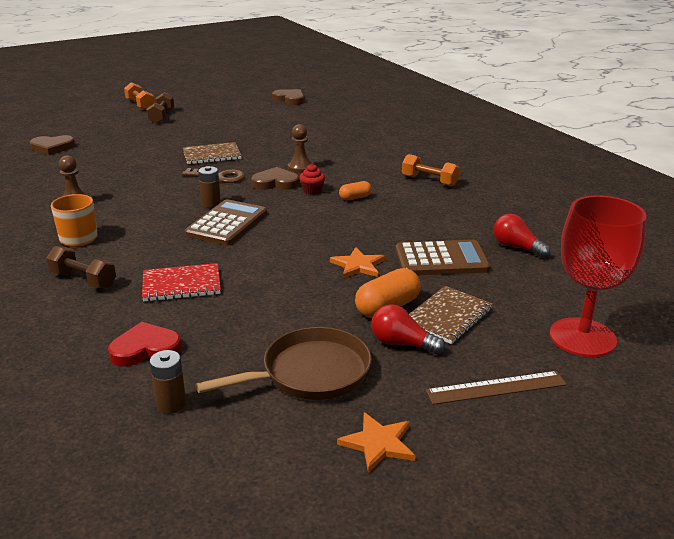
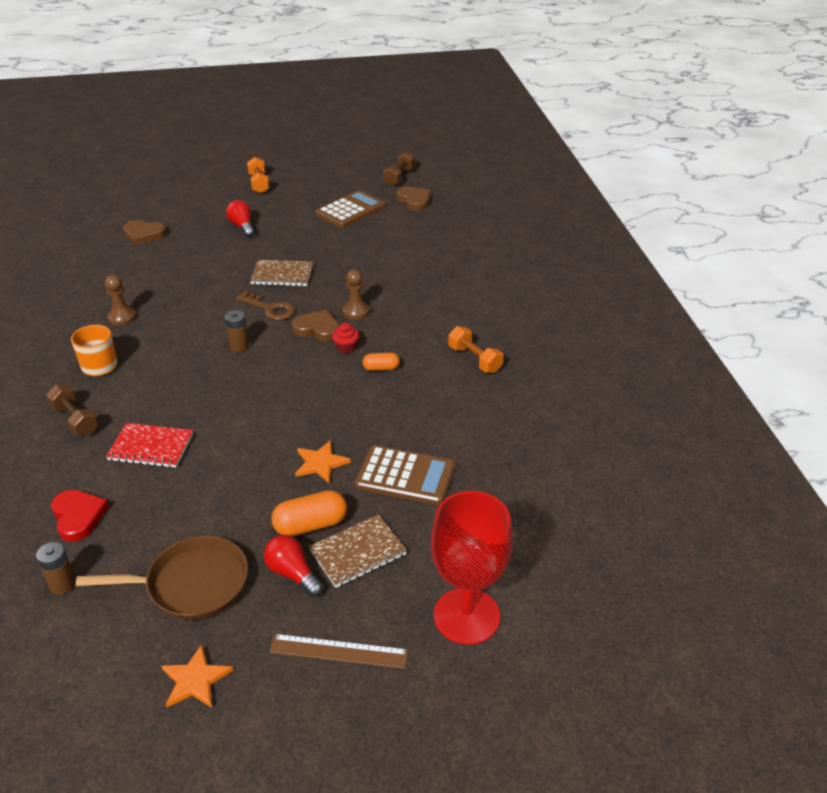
camera: 20 degrees right, 10 degrees up
(145, 349) = (78, 516): red heart -> red heart turned 60 degrees clockwise
(161, 117) = (269, 206): brown dumbbell -> brown dumbbell (399, 177)
(227, 224) = (237, 377): brown calculator -> brown calculator (350, 210)
(516, 247) = (494, 478): red light bulb -> red light bulb (242, 226)

